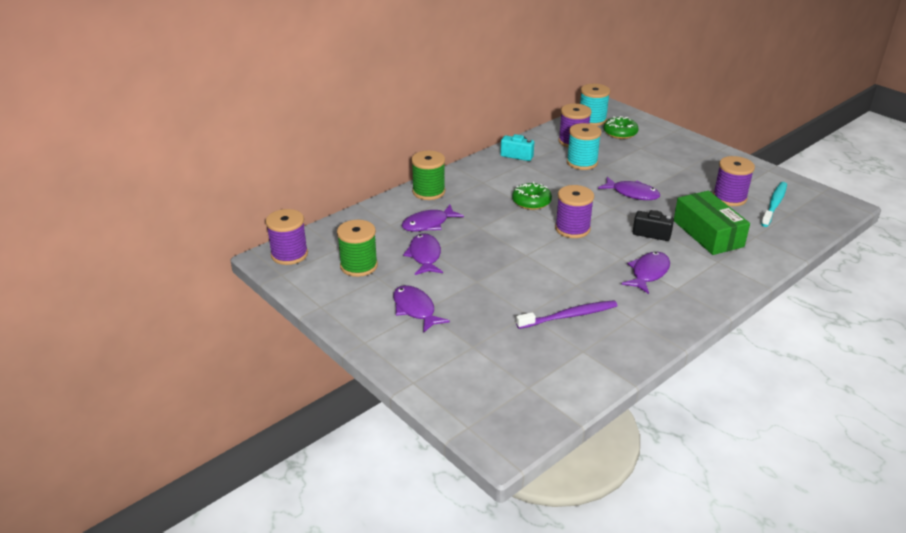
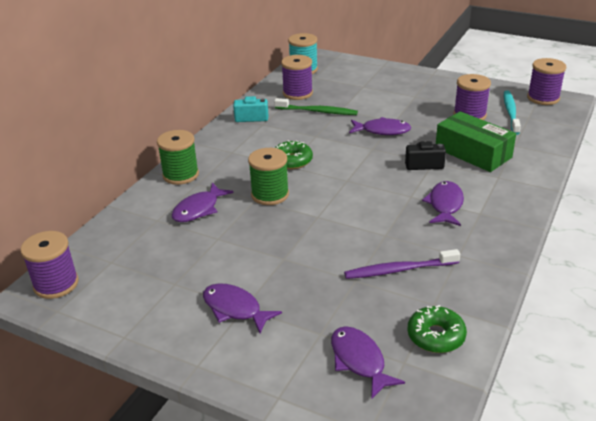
camera: 20 degrees left, 0 degrees up
(359, 266) = (145, 276): green spool -> green spool (270, 194)
(424, 256) = (213, 245): purple fish -> purple fish (359, 361)
(569, 316) = (398, 270): purple toothbrush -> purple toothbrush turned 150 degrees counterclockwise
(572, 229) = (347, 178): purple spool -> purple spool (543, 98)
(582, 162) = (318, 111): turquoise spool -> green toothbrush
(620, 133) = (336, 76): green donut -> green donut (436, 336)

